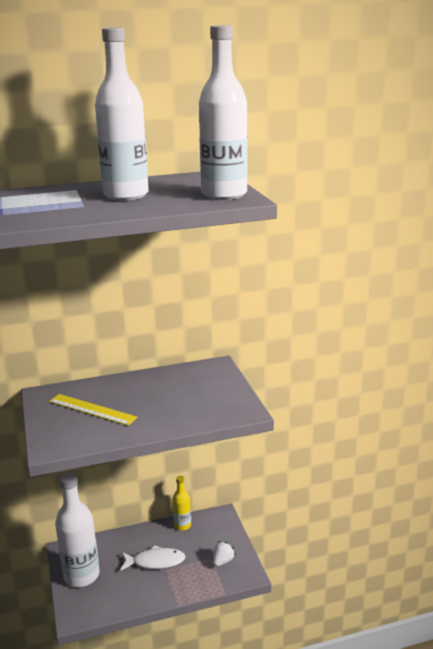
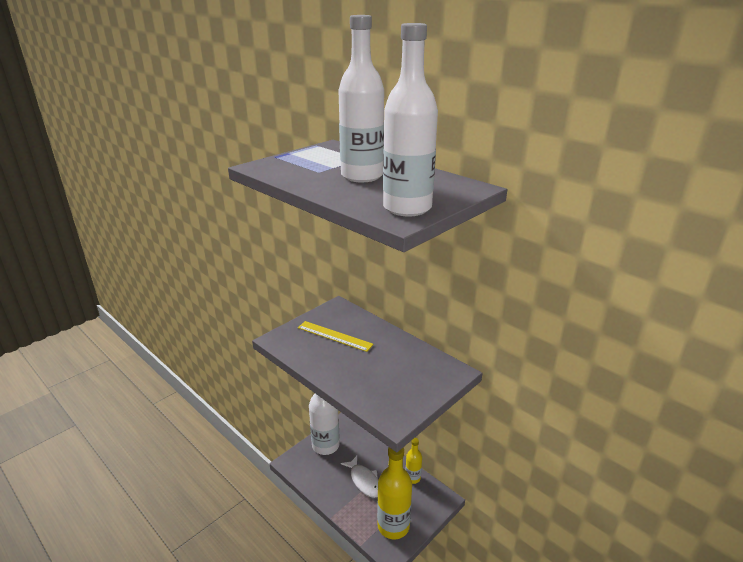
camera: 60 degrees right, 5 degrees up
(92, 409) = (334, 336): yellow ruler -> yellow ruler turned 60 degrees counterclockwise
(223, 561) = (393, 526): white strawberry -> yellow bottle

